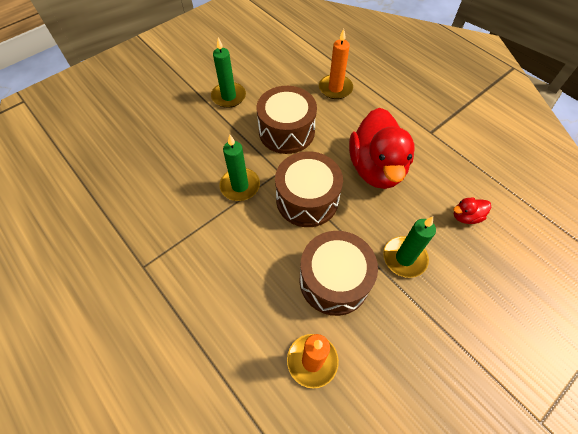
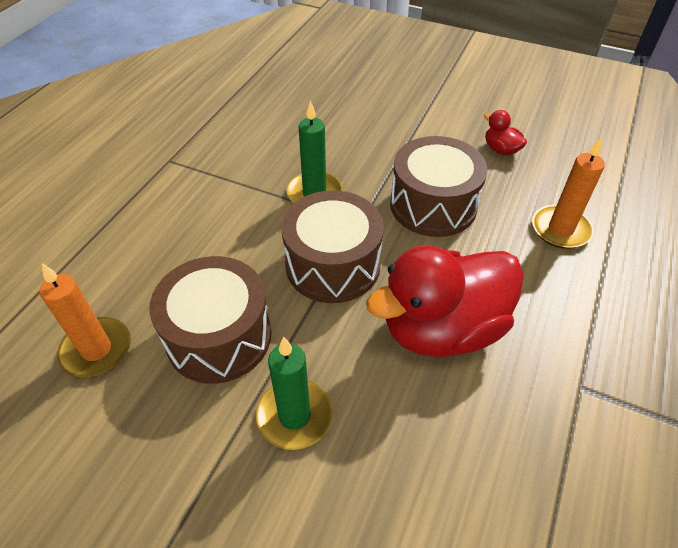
camera: 65 degrees right, 10 degrees down
(228, 96) = (446, 132): green candle -> none
(465, 216) = (427, 494): red duck -> red duck (501, 149)

